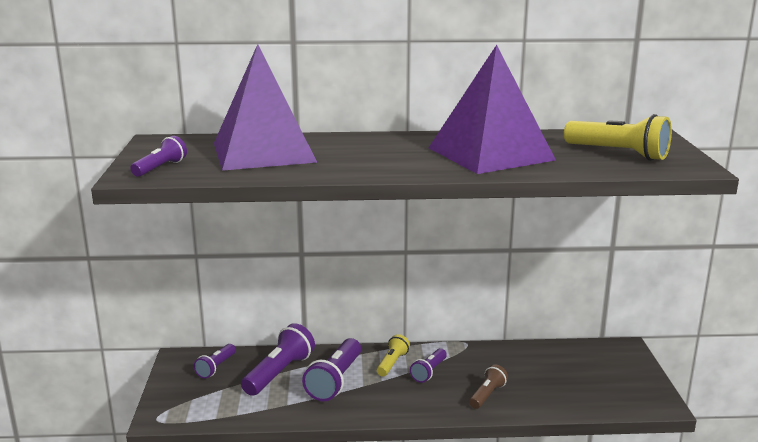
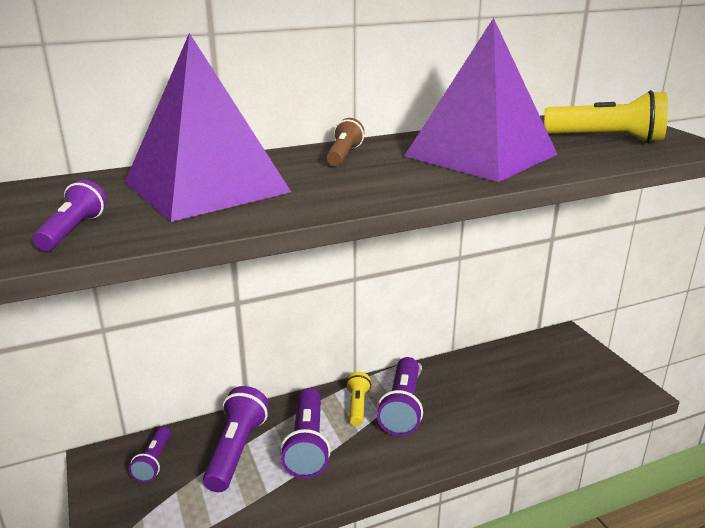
camera: 20 degrees left, 5 degrees up
(429, 372) = (402, 408): purple flashlight -> purple flashlight, size x1.71
(487, 395) = (477, 422): brown flashlight -> brown flashlight (344, 155)

